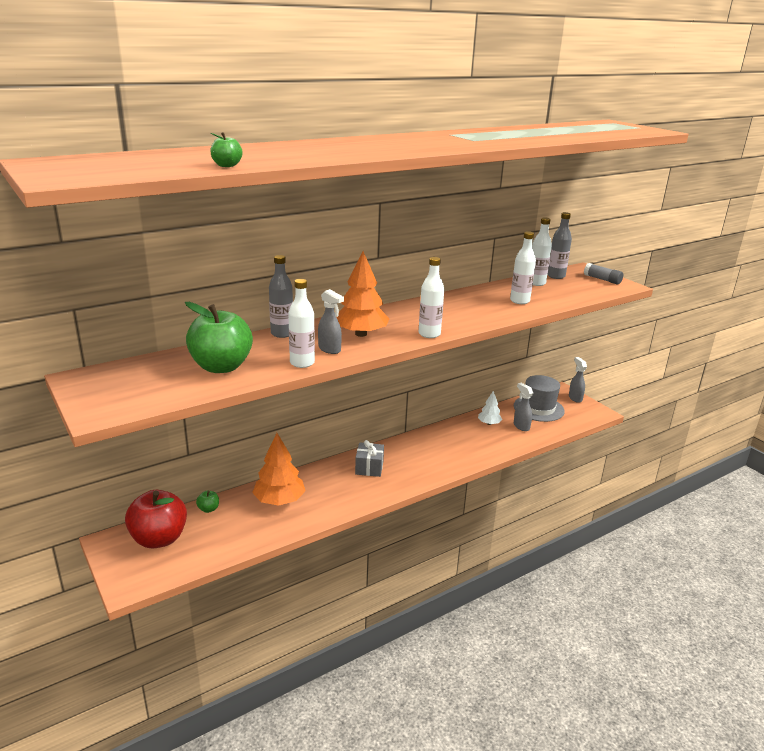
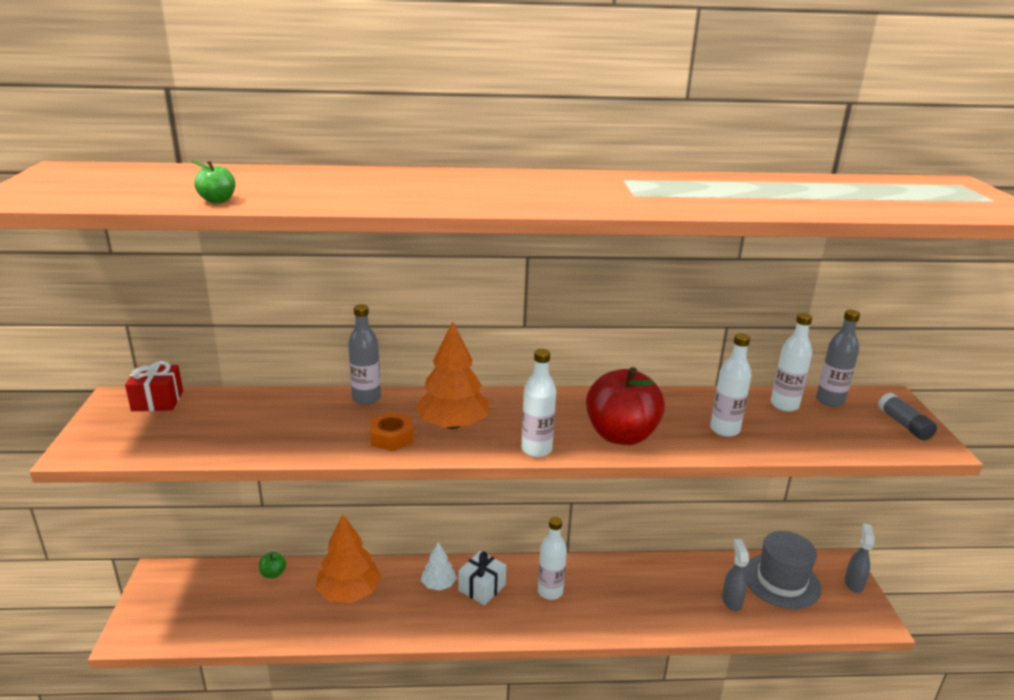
camera: 30 degrees right, 0 degrees up
(117, 371) = (157, 401): none -> red gift
(159, 539) = (200, 591): red apple -> red apple (621, 435)
(221, 367) = (254, 426): green apple -> none
(302, 363) = (339, 447): white bottle -> white bottle (550, 591)
(330, 349) = (391, 437): grey spray bottle -> orange nut
(369, 468) = (482, 587): grey gift -> white gift
(489, 423) = (688, 579): white tree -> white tree (438, 584)

